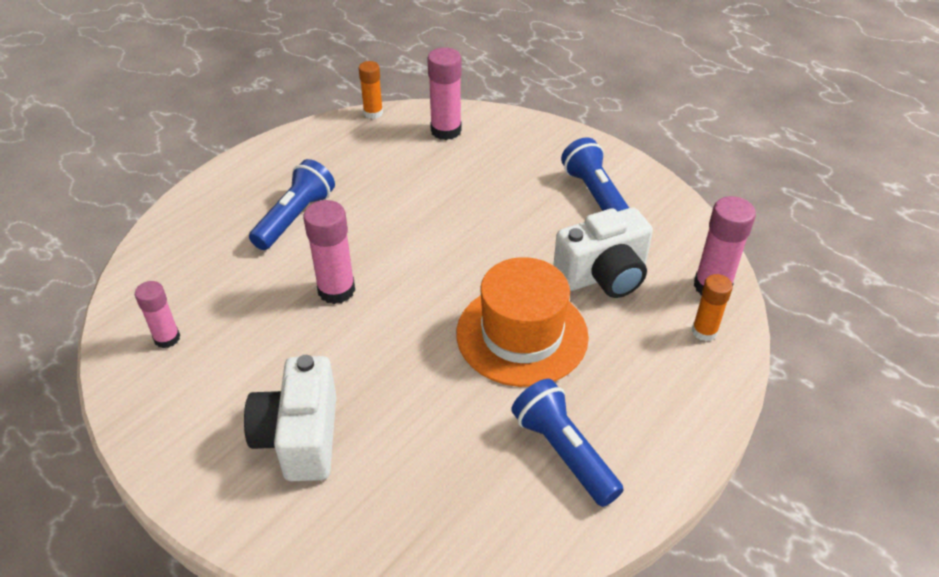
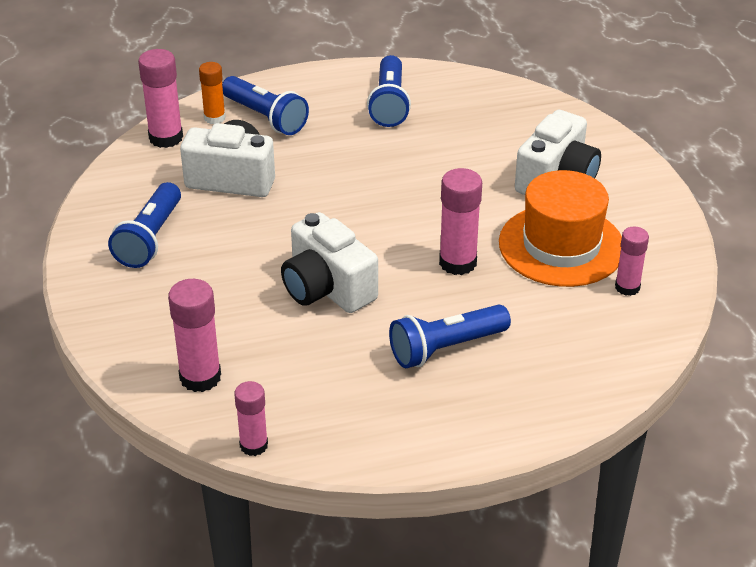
camera: 145 degrees left, 5 degrees down
(373, 113) = (253, 445): orange glue stick -> pink glue stick
(423, 220) = (327, 289): none -> white camera
(522, 334) = (342, 170): orange hat -> orange hat (561, 246)
(660, 358) = (266, 118): none -> blue flashlight

